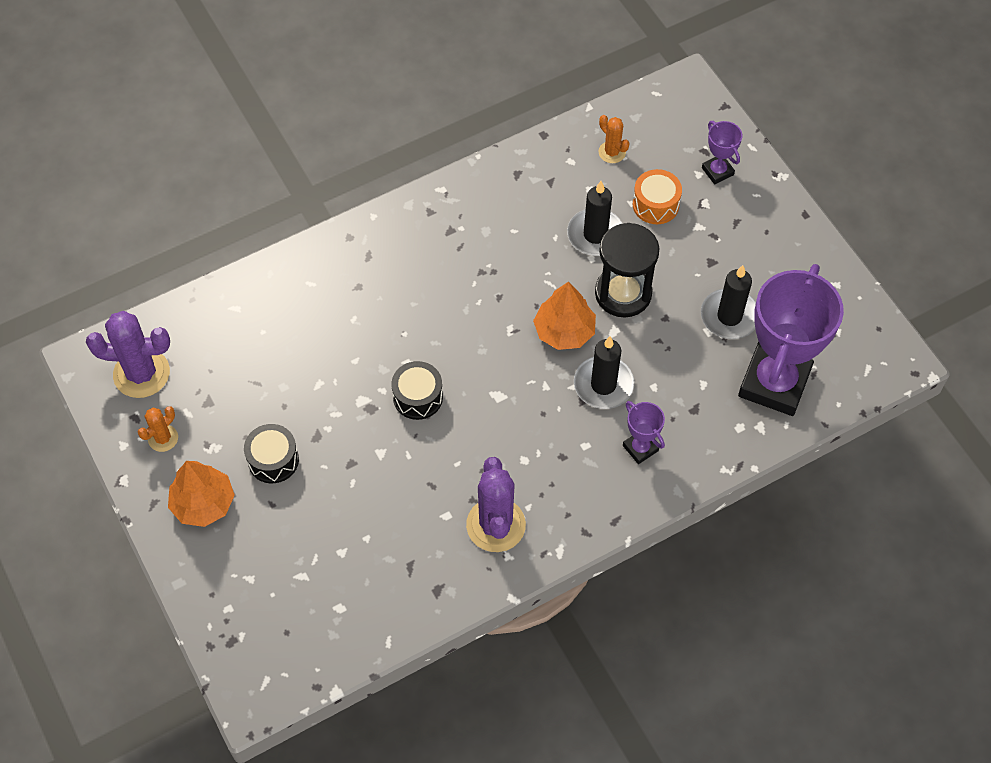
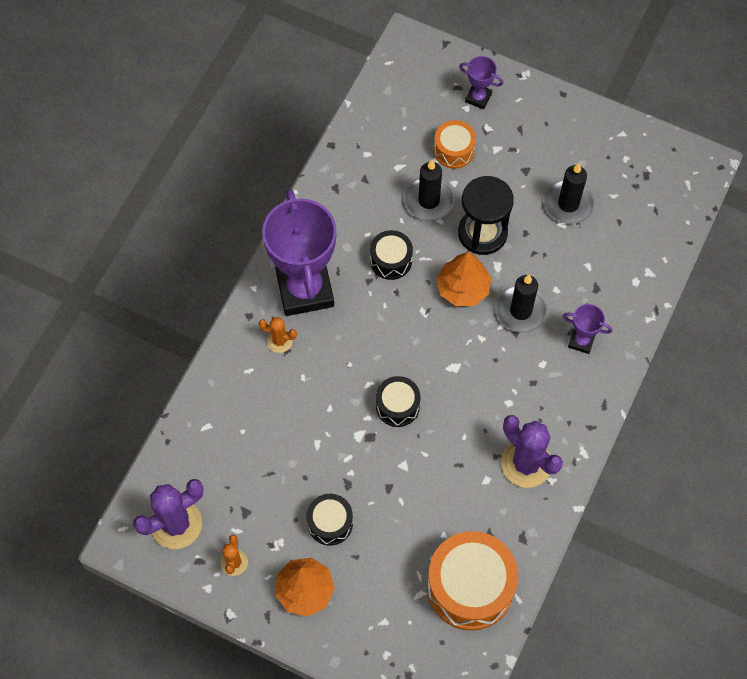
camera: 35 degrees left, 5 degrees up
(352, 601) = (470, 587): none -> orange drum
(516, 266) = (391, 260): none -> black drum
(612, 152) = (392, 129): orange cactus -> orange cactus (279, 341)
(774, 383) = (634, 234): purple trophy -> purple trophy (305, 289)

